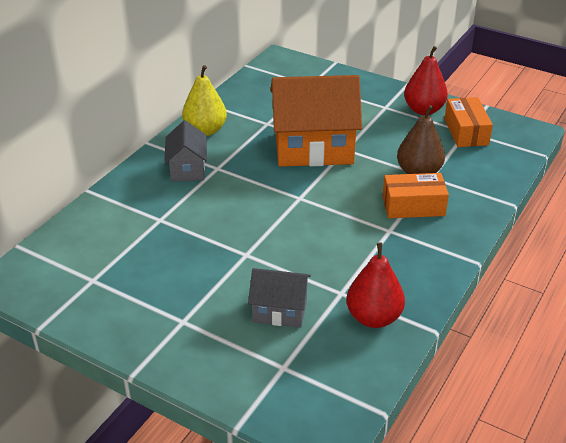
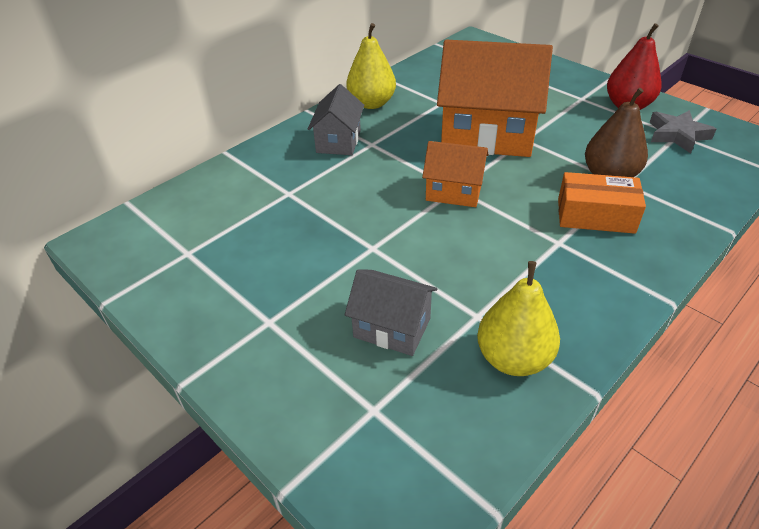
camera: 15 degrees right, 5 degrees up
(298, 200) = (454, 191): none -> orange house
(374, 317) = (513, 358): red pear -> yellow pear
(466, 132) = (677, 135): orange box -> grey star

